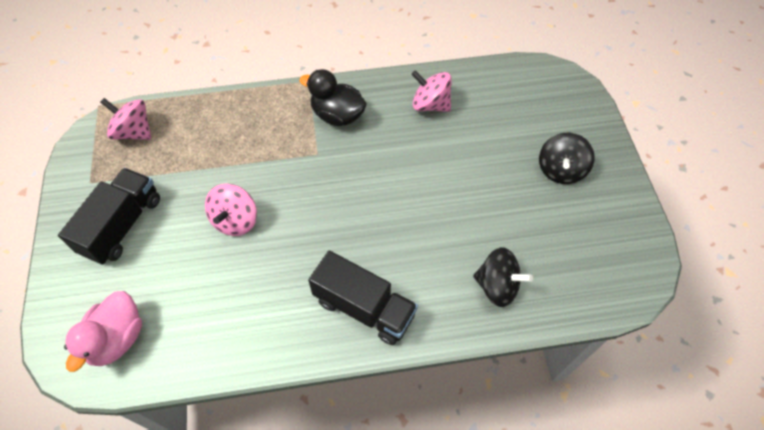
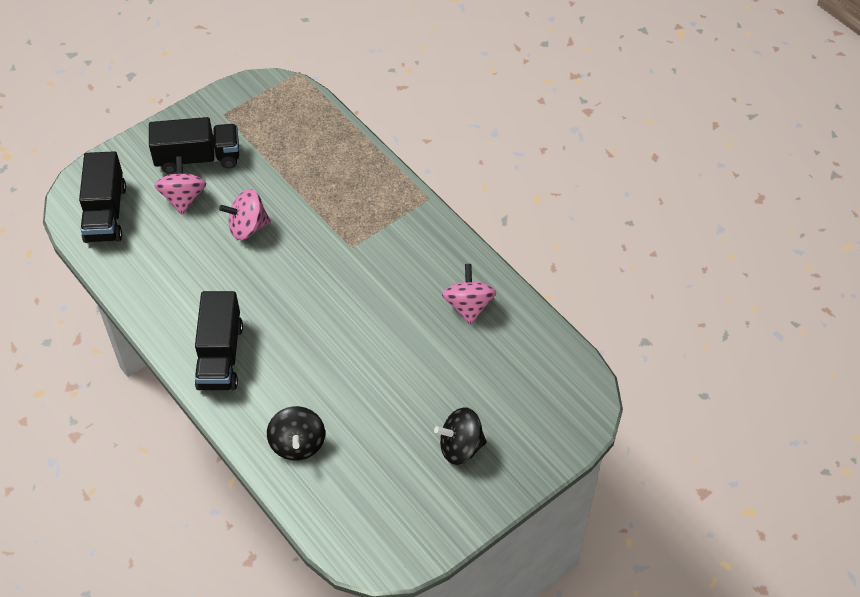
camera: 60 degrees right, 5 degrees down
(117, 339) = (106, 213): pink duck -> black truck
(134, 132) = (288, 111): pink spinning top -> pink spinning top (183, 198)
(337, 115) = (404, 240): black duck -> none

